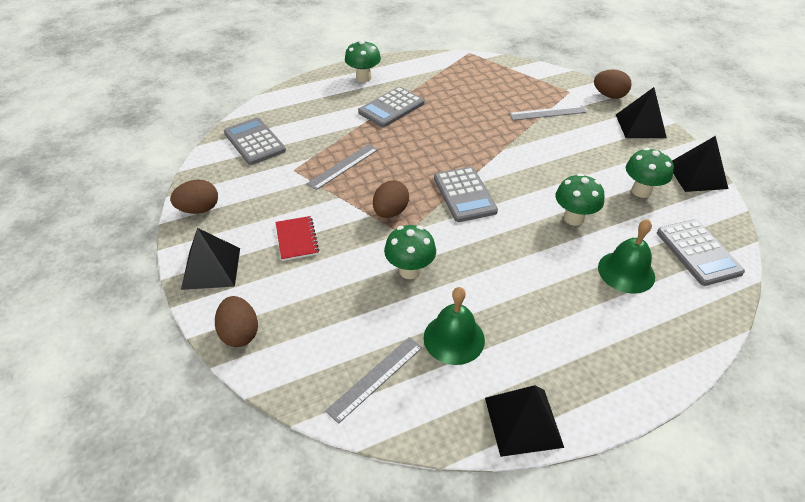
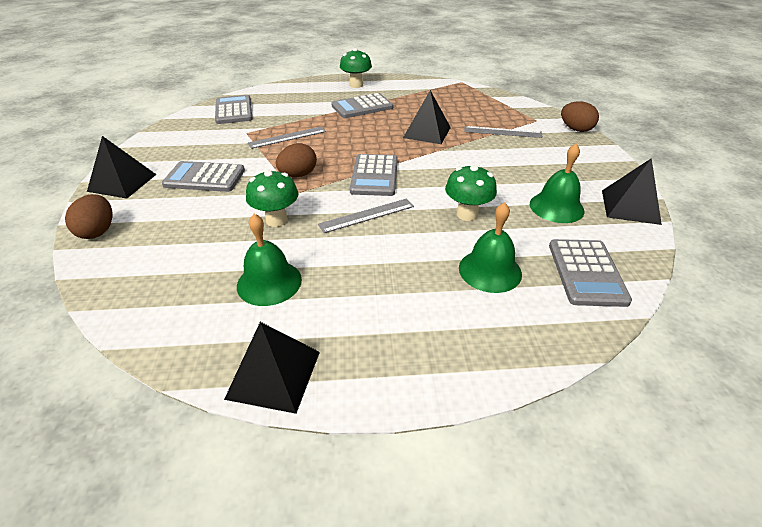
camera: 20 degrees right, 5 degrees down
(199, 209) = (152, 144): brown egg -> none
(297, 239) = (204, 178): red notebook -> grey calculator
(375, 378) = (171, 294): grey ruler -> grey ruler (367, 215)
(640, 126) = (593, 156): black pyramid -> black pyramid (427, 132)
(641, 191) = (556, 207): green mushroom -> green bell

